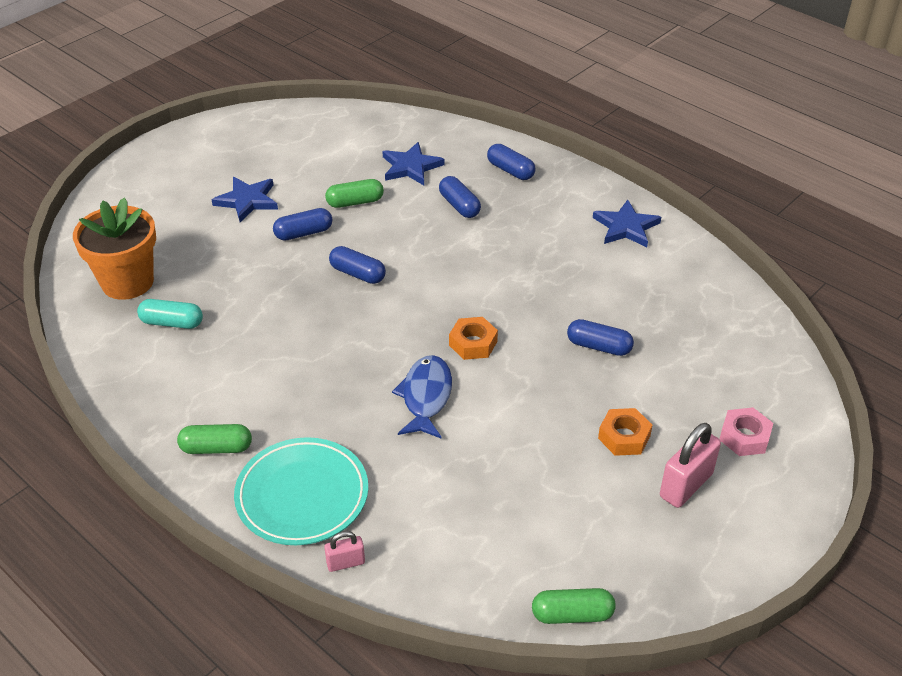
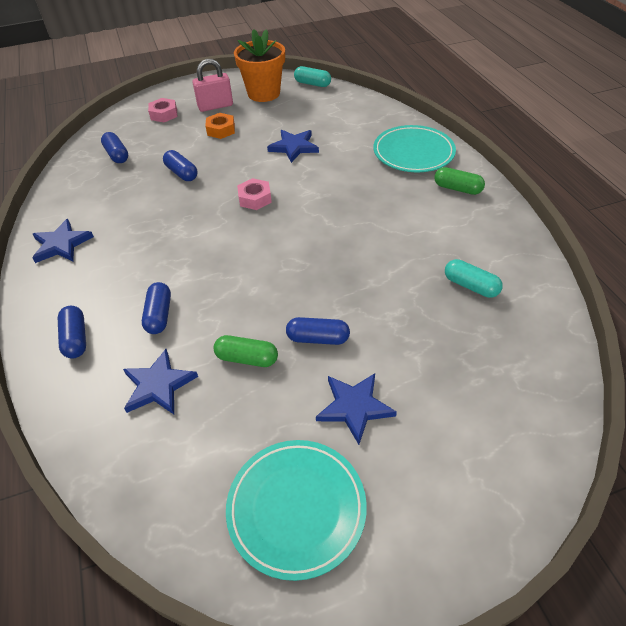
camera: 150 degrees left, 5 degrees up
(127, 282) = (507, 343): orange flower pot -> orange flower pot (264, 93)
(261, 144) = (296, 508): none -> turquoise plate
(345, 563) = (404, 122): pink padlock -> none
(357, 274) = (296, 277): blue capsule -> blue capsule (117, 155)
(426, 397) = (310, 178): blue fish -> none
(473, 343) = (255, 198): orange nut -> pink nut
(487, 442) = (294, 147): none -> blue star
(572, 614) = (312, 84): green capsule -> turquoise capsule

